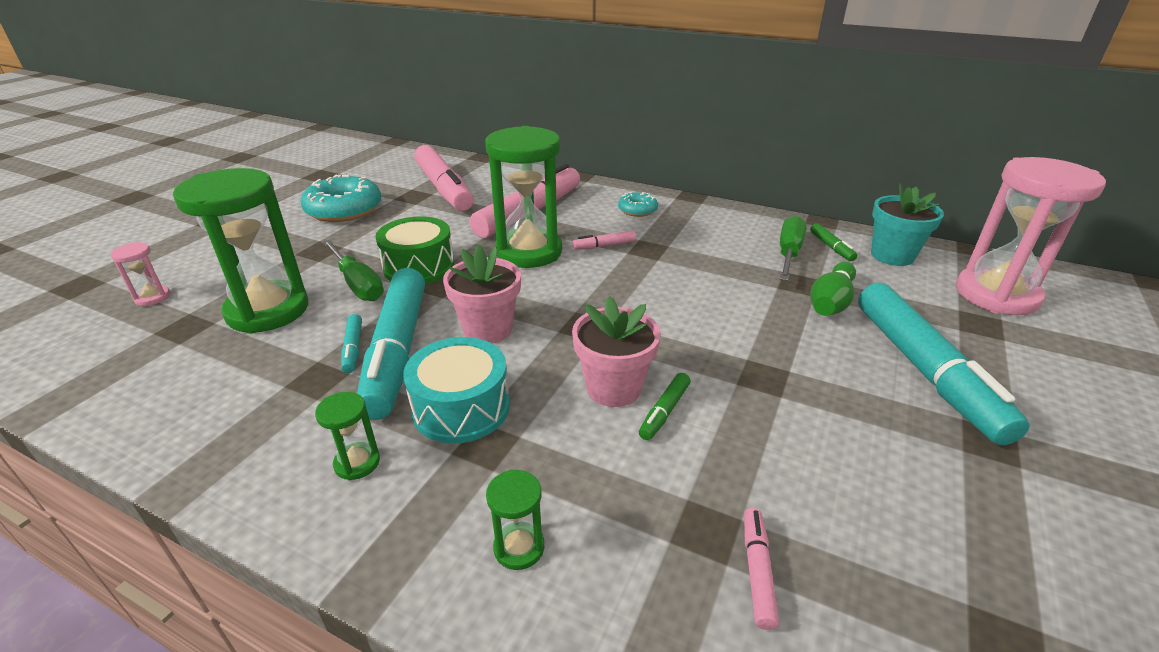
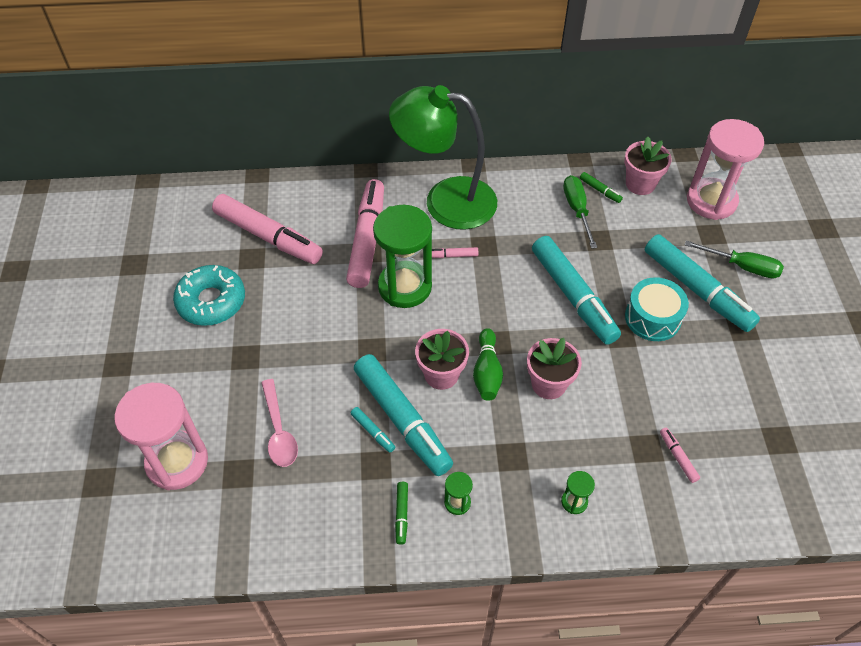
camera: 30 degrees left, 20 degrees up
(152, 297) = (177, 462): pink hourglass -> pink hourglass, size x2.39
(268, 310) = (279, 431): green hourglass -> pink spoon
(358, 284) = (315, 376): green screwdriver -> green screwdriver (742, 266)
(419, 266) = (340, 339): green drum -> none
(461, 407) = (478, 440): turquoise drum -> turquoise drum (652, 318)
(604, 246) = (452, 256): pink marker -> pink marker turned 45 degrees clockwise
(637, 210) = (445, 201): turquoise donut -> green lamp
(664, 411) = (585, 387): green marker -> green marker (402, 514)
(723, 318) = (573, 296): none -> turquoise marker
(830, 302) = (625, 251): green bowling pin -> green bowling pin (487, 372)
(892, 255) = (640, 184): turquoise flower pot -> pink flower pot

